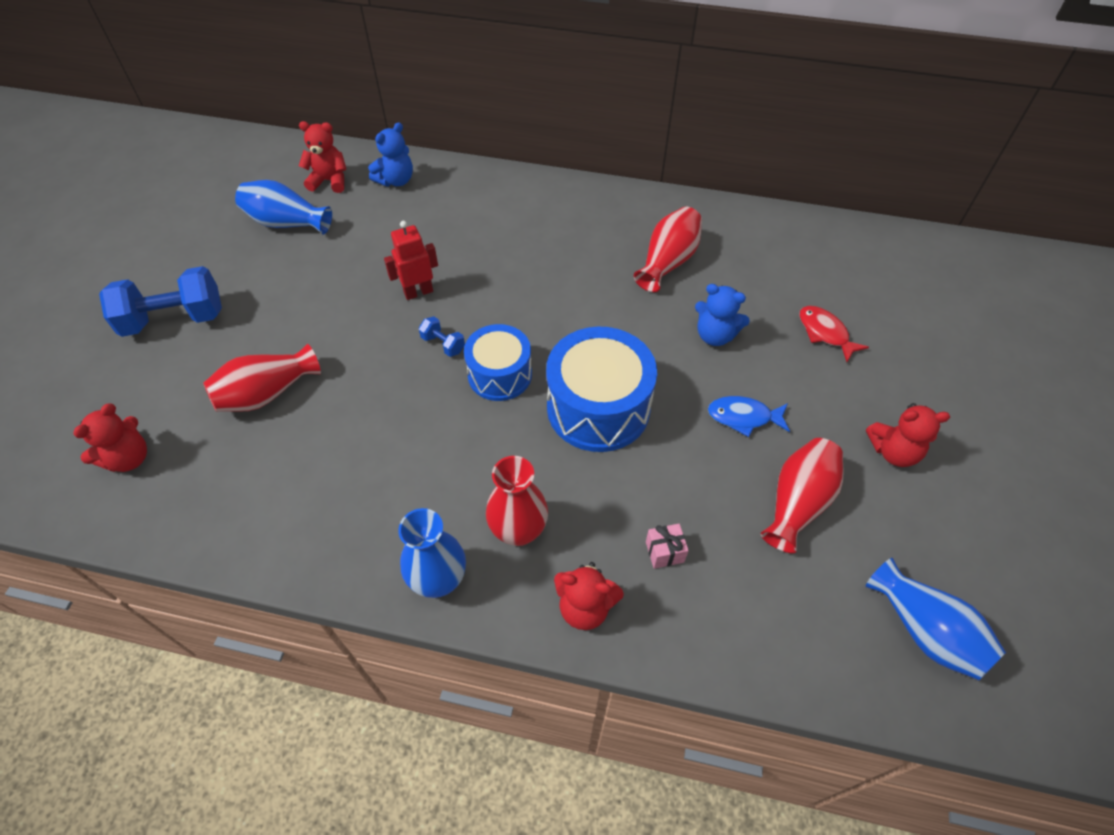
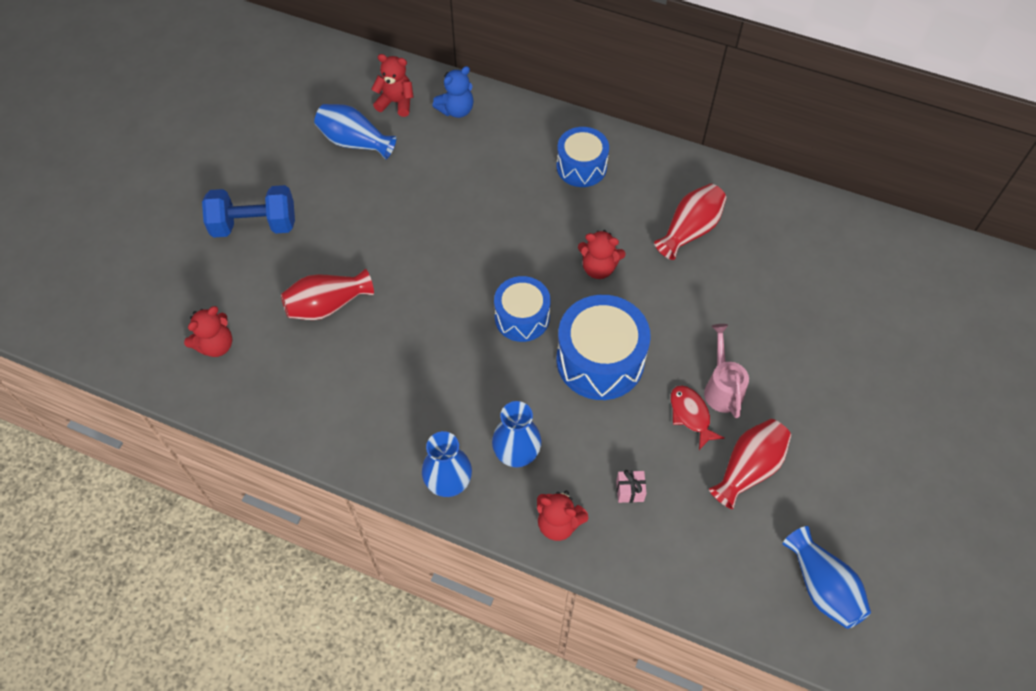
camera: 10 degrees right, 5 degrees up
(418, 292) = (463, 228): red robot -> none
(443, 344) = (478, 282): blue dumbbell -> none
(518, 530) = (516, 454): red vase -> blue vase
(539, 216) = (581, 167): none -> blue drum
(715, 335) = (715, 309): blue teddy bear -> none
(743, 417) = (722, 388): blue fish -> pink watering can
(825, 333) = (814, 321): red fish -> red fish (691, 415)
(893, 451) = (842, 438): red teddy bear -> red teddy bear (598, 268)

